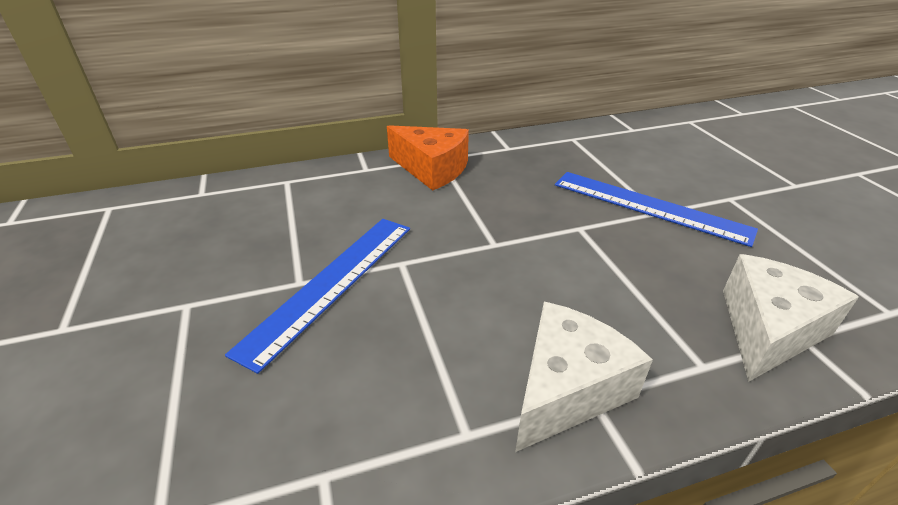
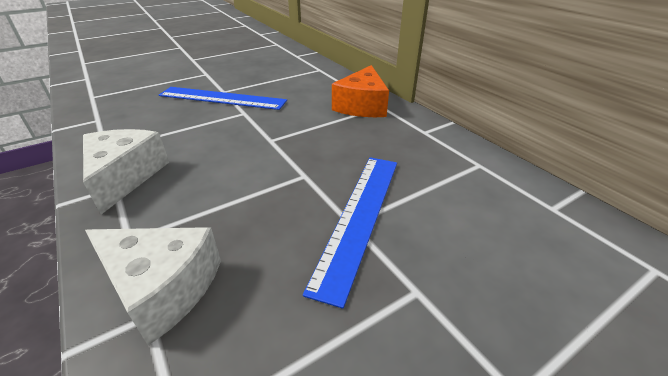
camera: 75 degrees right, 0 degrees up
(566, 388) = (125, 176): white cheese -> white cheese turned 120 degrees counterclockwise

